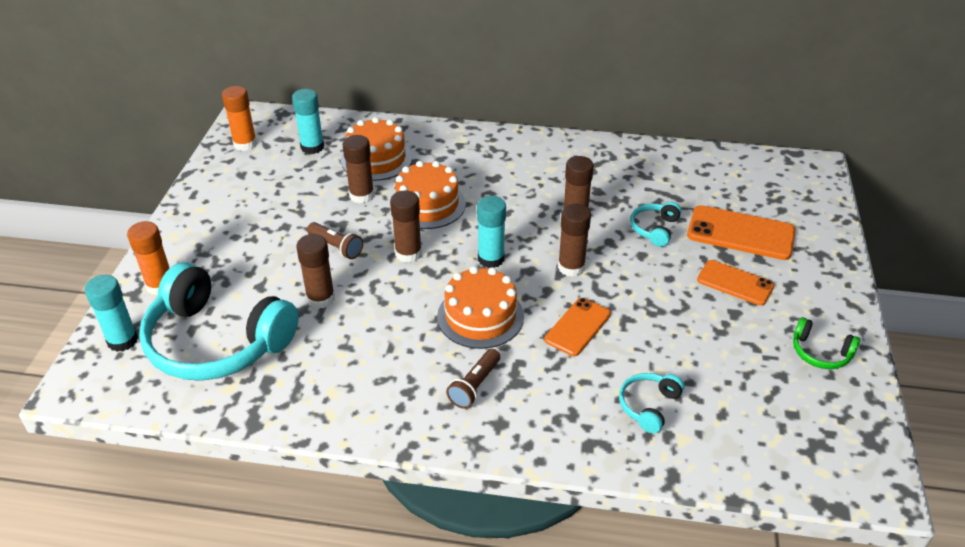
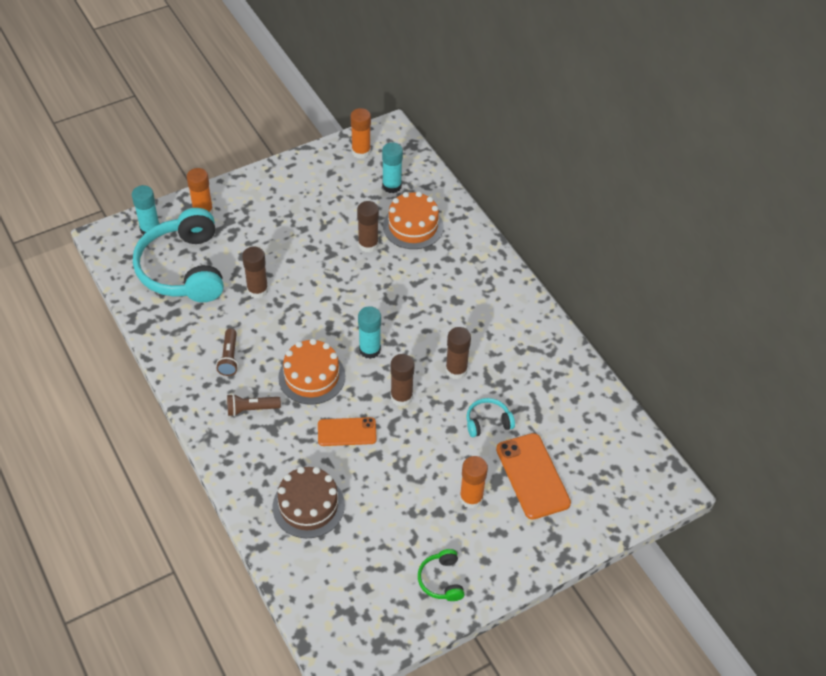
camera: 50 degrees right, 10 degrees up
(336, 247) = (308, 266): brown flashlight -> brown flashlight (229, 358)
(408, 253) = (335, 305): brown glue stick -> none
(427, 204) = (392, 283): orange cake -> none
(648, 406) = (308, 506): turquoise headphones -> brown cake
(735, 283) = (471, 498): orange phone -> orange glue stick

